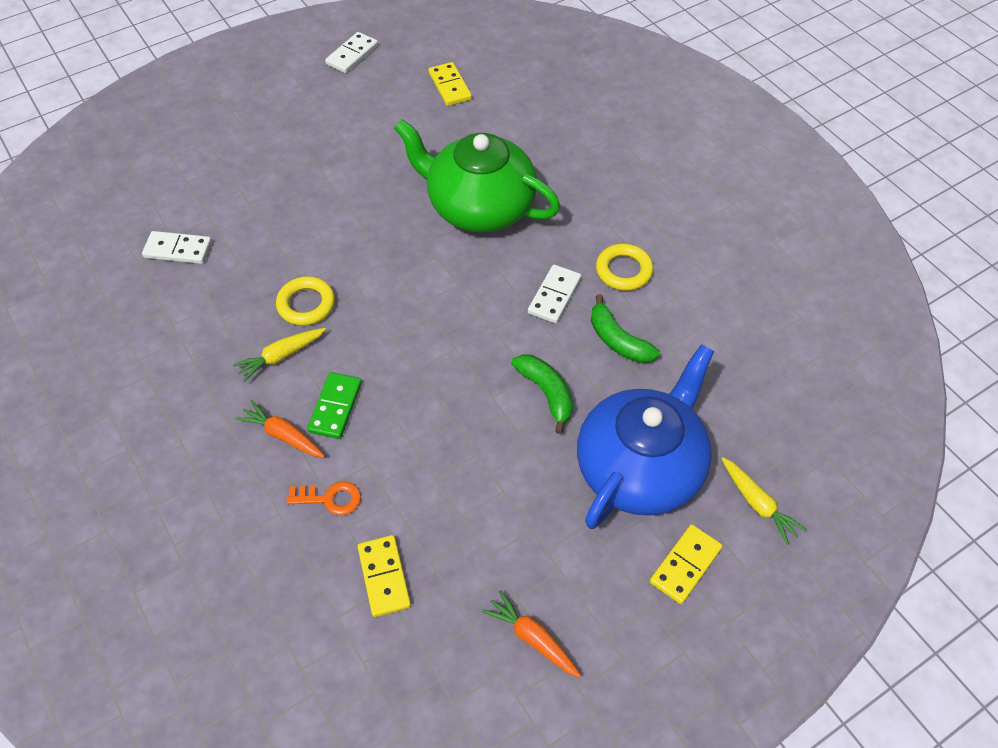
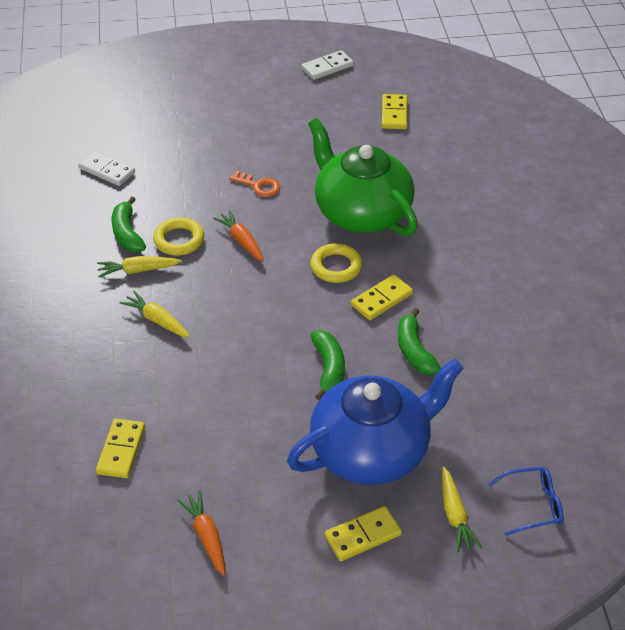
camera: 25 degrees right, 10 degrees down
(244, 317) = (127, 233): none -> green banana
(283, 435) = (106, 325): orange carrot -> orange carrot (241, 241)
(330, 498) = (114, 382): orange key -> orange key (259, 186)
(335, 407) = (157, 320): green domino -> yellow carrot
(554, 296) = (382, 299): white domino -> yellow domino
(623, 270) = (454, 300): yellow ring -> yellow ring (336, 267)
(820, 462) = (532, 505): none -> blue glasses

